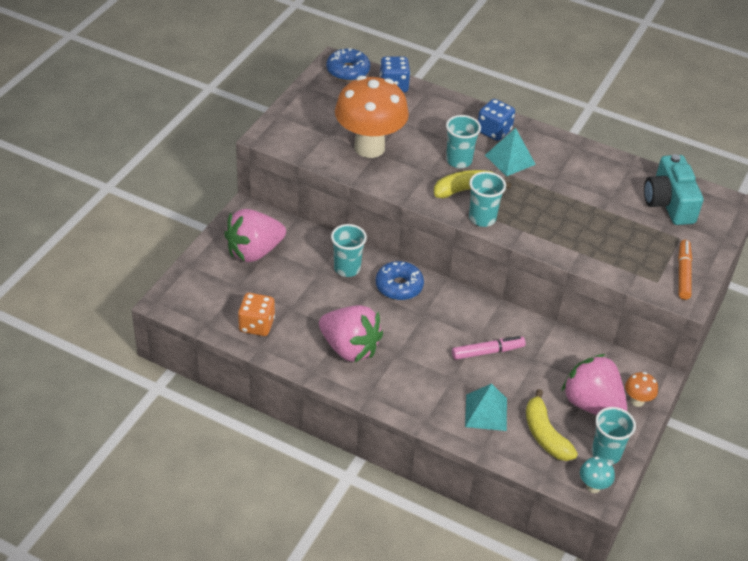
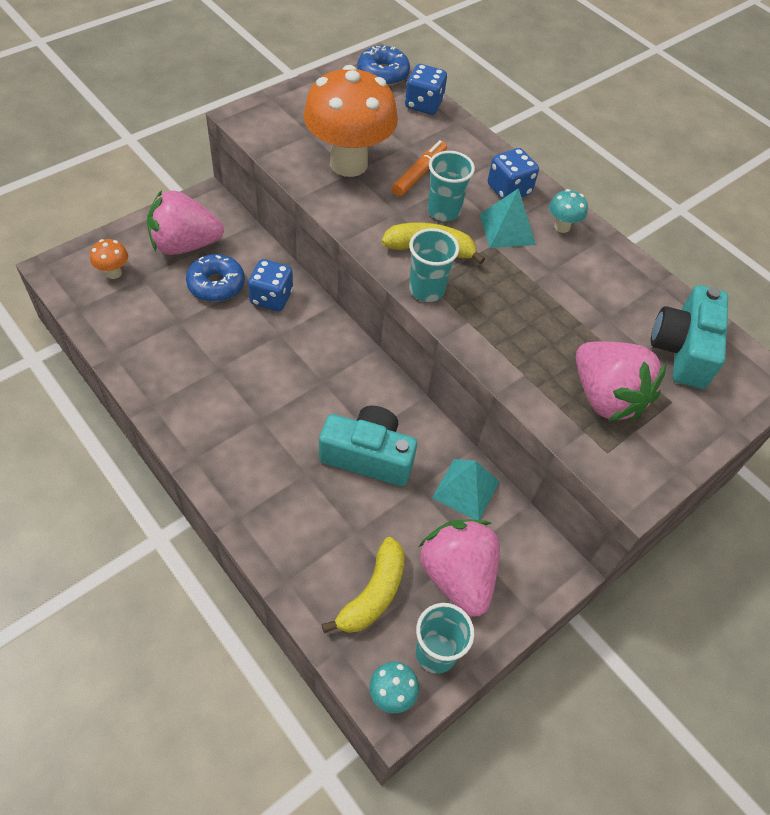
camera: 20 degrees right, 10 degrees up
(256, 325) = (129, 328): orange dice -> none
(347, 268) = (271, 298): turquoise cup -> blue dice
(349, 348) = (212, 392): pink strawberry -> pink strawberry (606, 397)
(399, 286) = (315, 338): blue donut -> blue donut (216, 284)
(486, 412) = (318, 534): turquoise pyramid -> turquoise pyramid (466, 489)
(487, 352) = (368, 456): pink marker -> turquoise camera
(545, 146) = (562, 227): none -> turquoise mushroom
(545, 434) = (373, 594): yellow banana -> yellow banana turned 150 degrees counterclockwise
(637, 401) = (518, 594): orange mushroom -> orange mushroom (114, 273)
(683, 274) = (649, 453): orange marker -> orange marker (419, 174)

